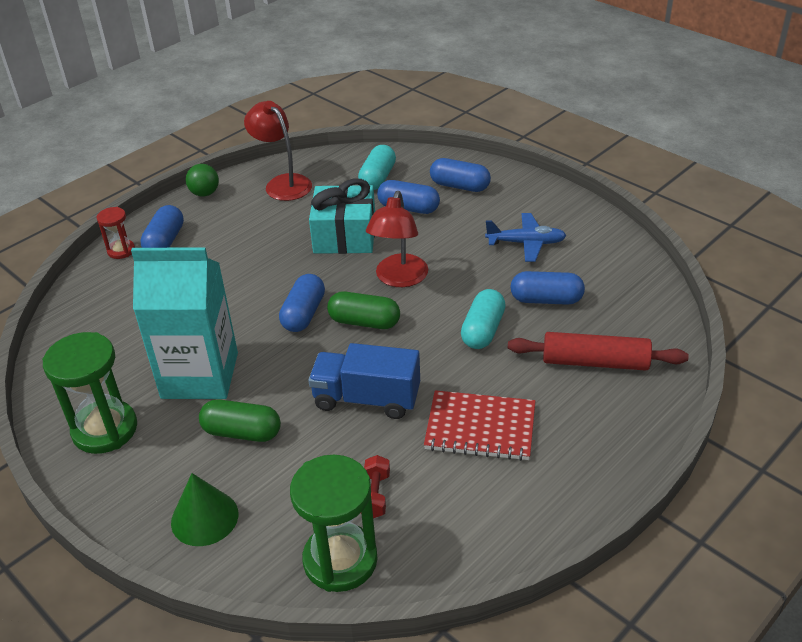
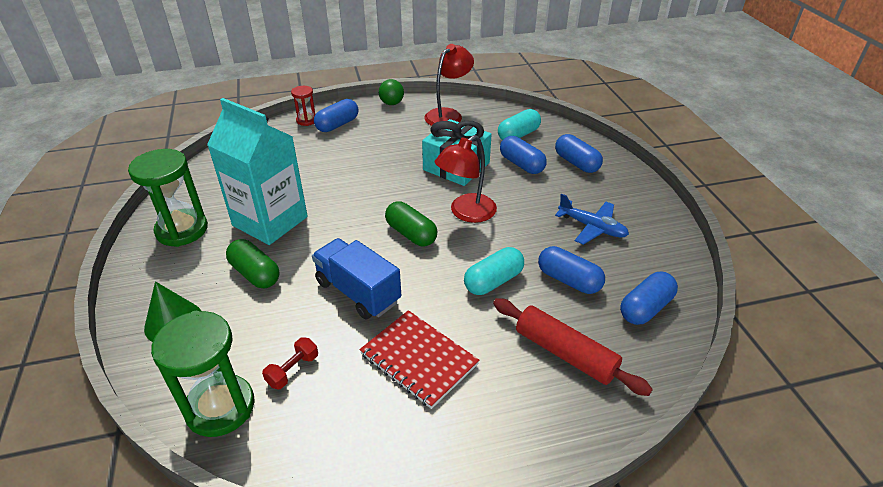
camera: 30 degrees right, 0 degrees up
(283, 183) = (448, 115): red lamp -> red lamp turned 45 degrees clockwise
(304, 314) = (375, 209): blue capsule -> blue capsule (645, 308)

